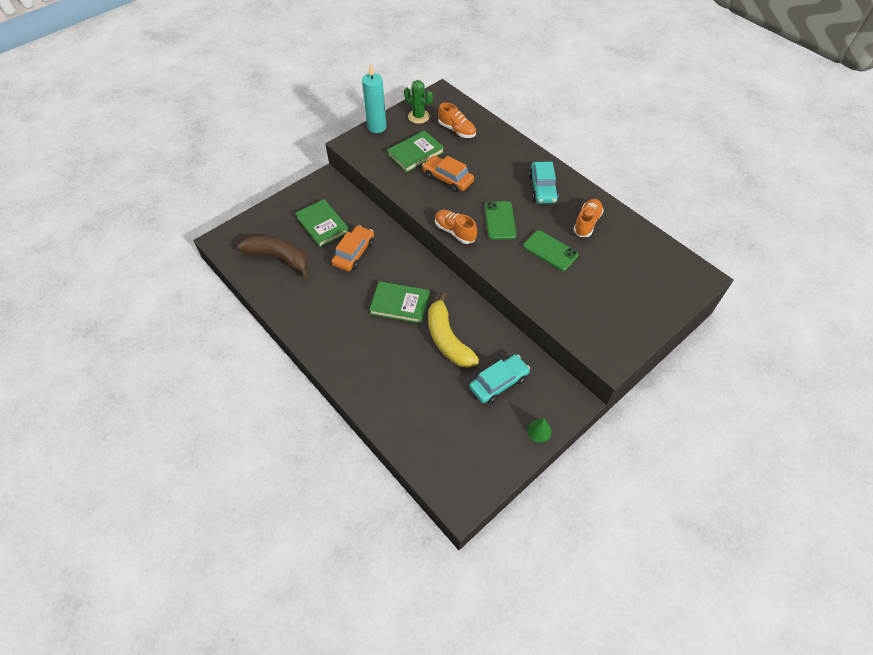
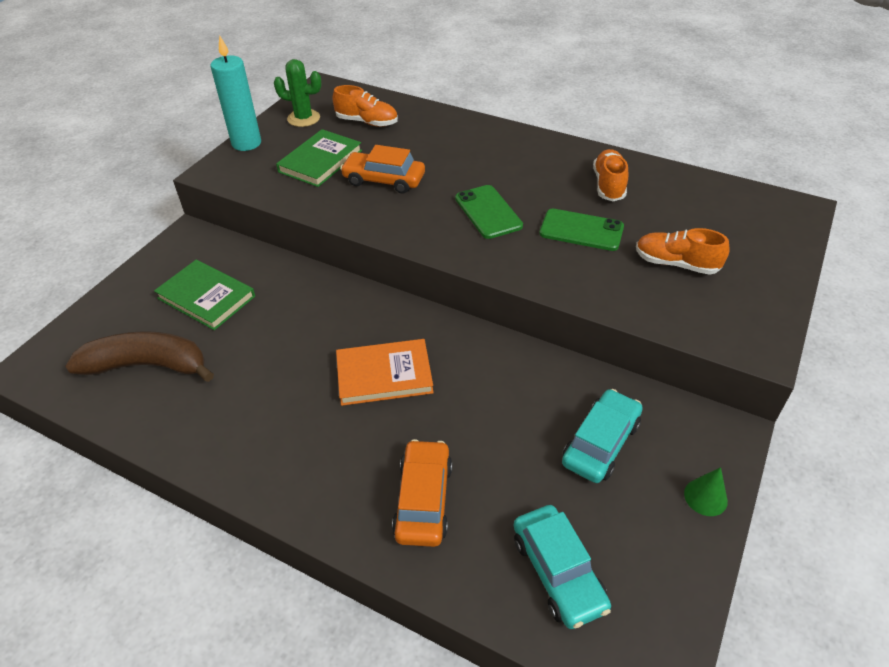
camera: 20 degrees left, 10 degrees down
(354, 253) = (275, 323): orange car -> orange car (423, 500)
(400, 304) = (384, 375): green book -> orange book
(447, 339) = (486, 403): yellow banana -> none
(455, 232) = (430, 243): orange shoe -> orange shoe (676, 264)
(542, 188) = (524, 160): turquoise car -> turquoise car (558, 572)

